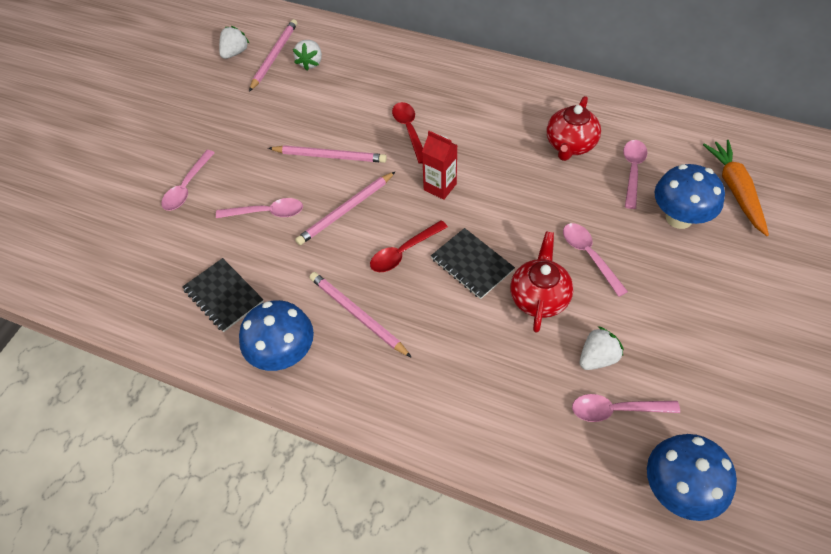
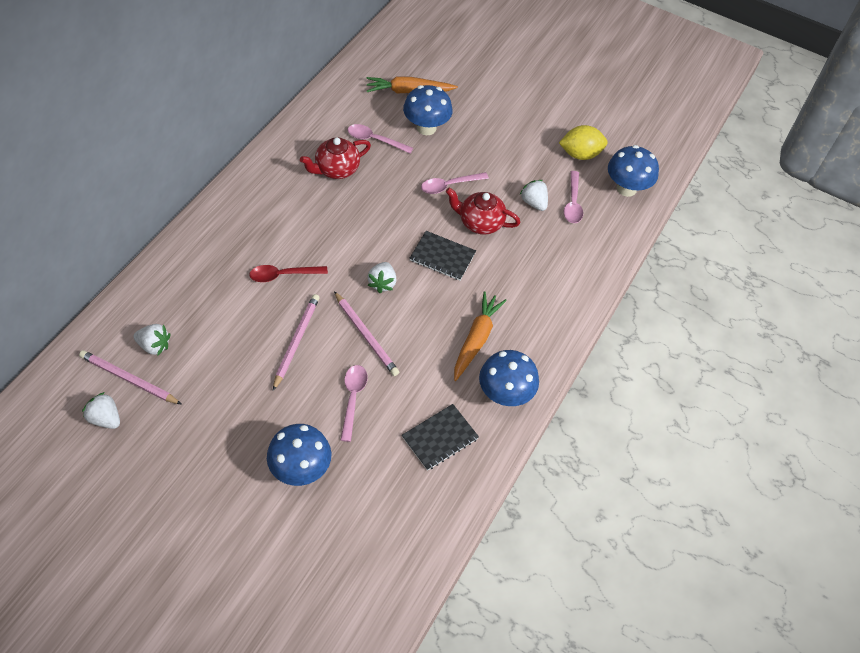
camera: 90 degrees left, 0 degrees up
(187, 187) = (301, 469): pink spoon -> blue mushroom
(357, 315) = (476, 339): pink pencil -> orange carrot
(403, 252) = (421, 299): red spoon -> none
(418, 213) = (382, 283): none -> white strawberry
(440, 187) = (357, 264): red carton -> none
(472, 264) = (442, 257): black notebook -> black notebook turned 60 degrees clockwise
(570, 145) = (336, 169): red teapot -> red teapot turned 120 degrees clockwise
(721, 414) = (580, 154): none -> yellow lemon

